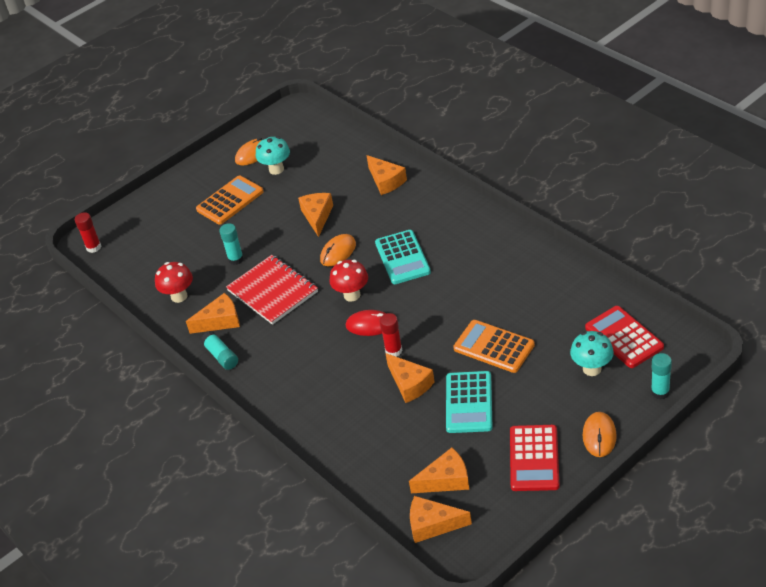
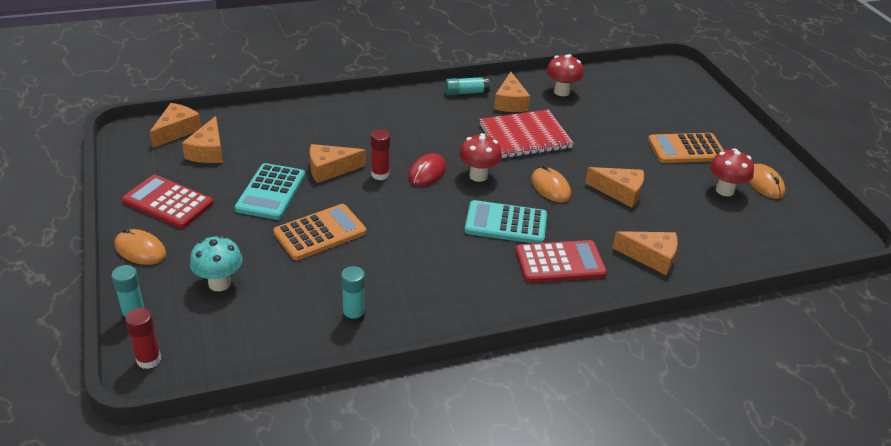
camera: 105 degrees right, 5 degrees down
(93, 247) = (665, 69): red glue stick -> red glue stick (149, 360)
(230, 201) = (686, 149): orange calculator -> orange calculator turned 105 degrees clockwise
(236, 259) = (589, 130): turquoise glue stick -> turquoise glue stick (353, 316)
(276, 169) = (724, 190): turquoise mushroom -> red mushroom
(386, 181) = (651, 257): orange cheese -> orange cheese turned 150 degrees counterclockwise
(469, 403) = (271, 192): turquoise calculator -> turquoise calculator turned 105 degrees counterclockwise
(624, 337) = (231, 327): red calculator -> red calculator (560, 262)

